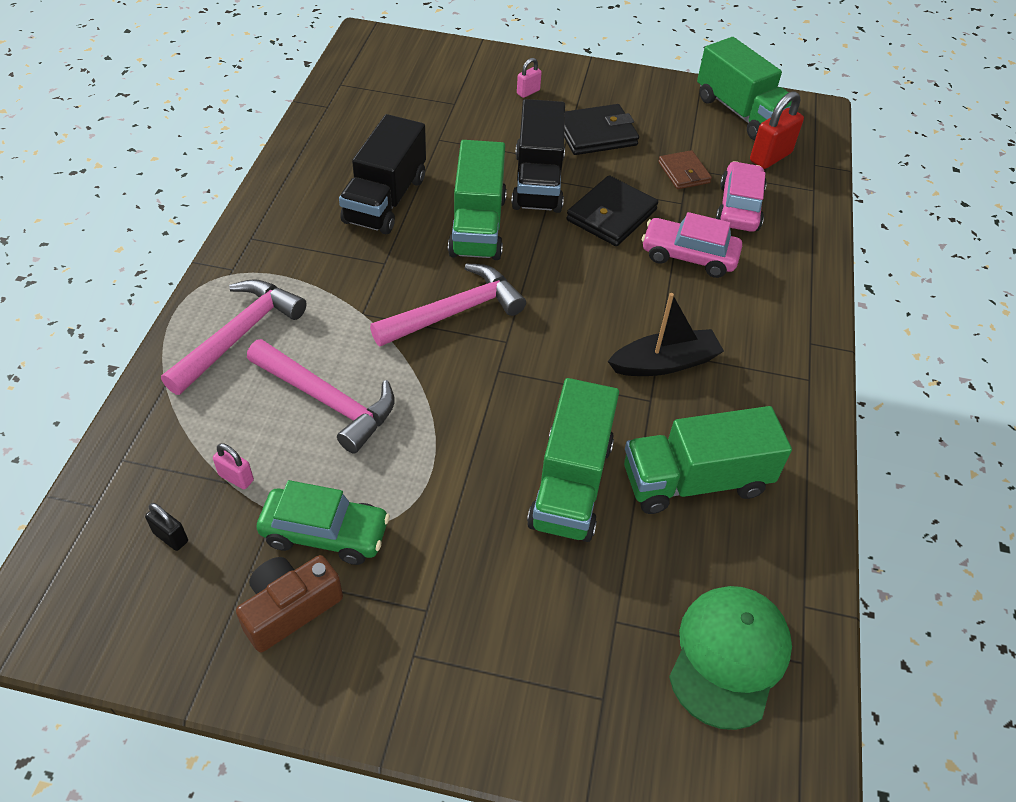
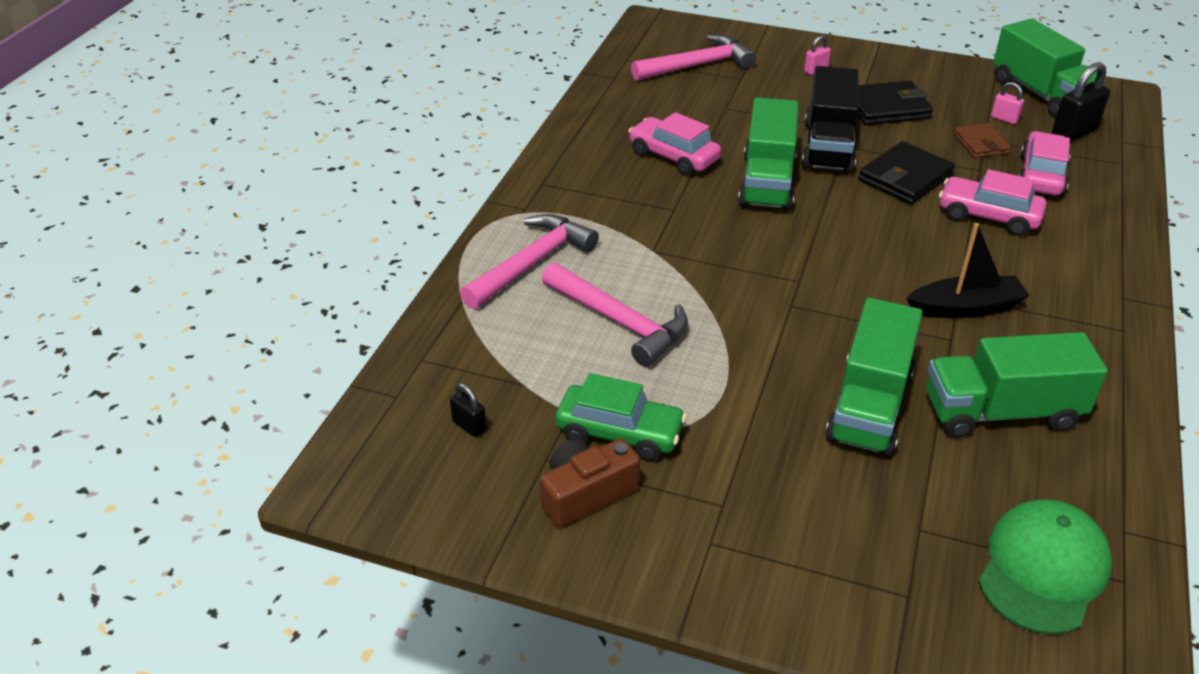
camera: 10 degrees right, 10 degrees down
(236, 478) = (531, 381): pink padlock -> pink padlock (1004, 119)
(385, 200) = (673, 157): black truck -> pink car
(454, 312) = (745, 253): pink hammer -> pink hammer (697, 65)
(770, 157) = (1073, 133): red padlock -> black padlock

